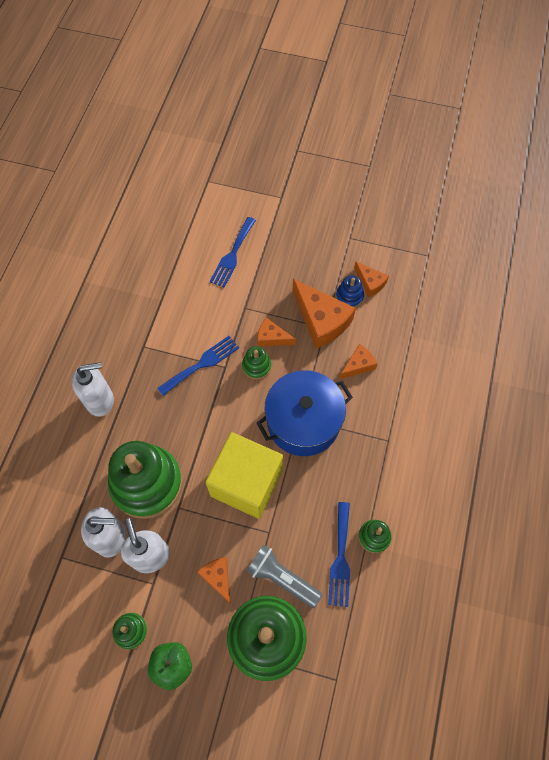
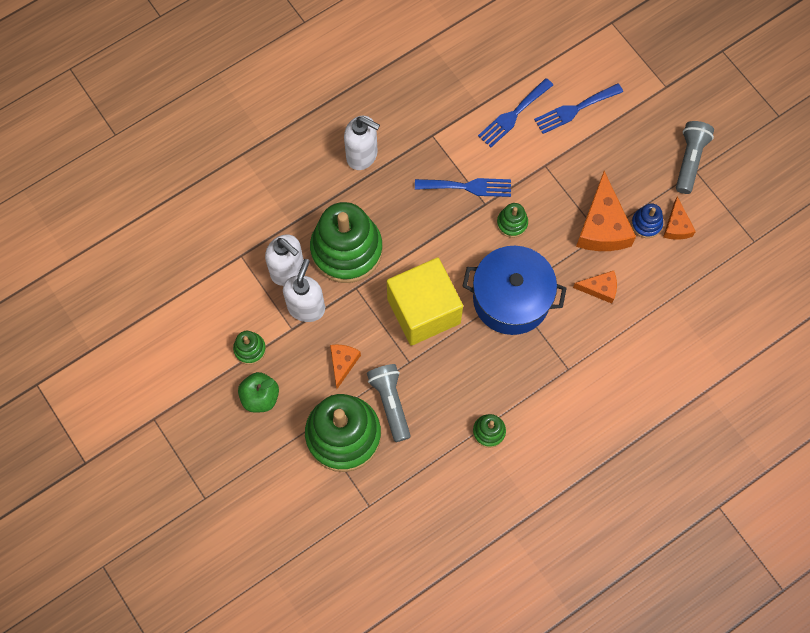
camera: 40 degrees right, 5 degrees up
(272, 337) = (546, 209): orange cheese -> none
(339, 234) = (689, 160): none -> grey flashlight
(340, 558) = (448, 426): blue fork -> blue fork (513, 115)

